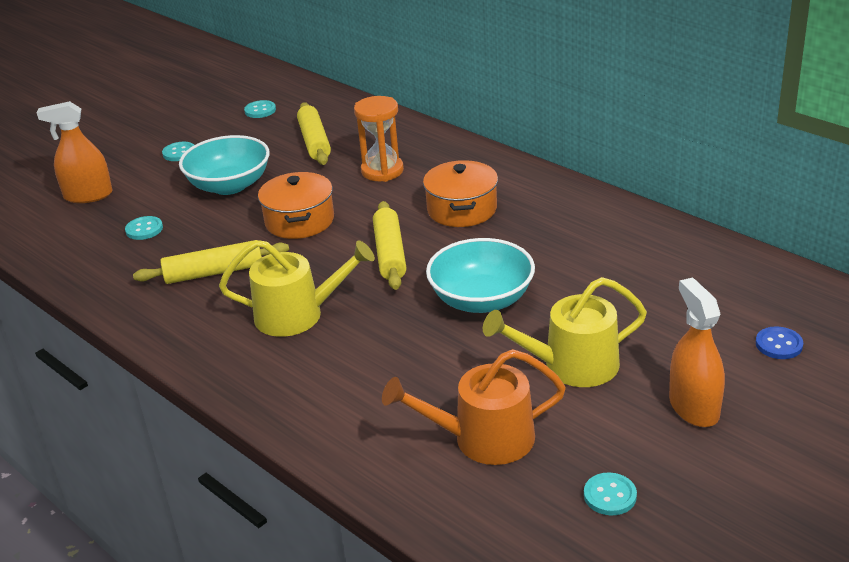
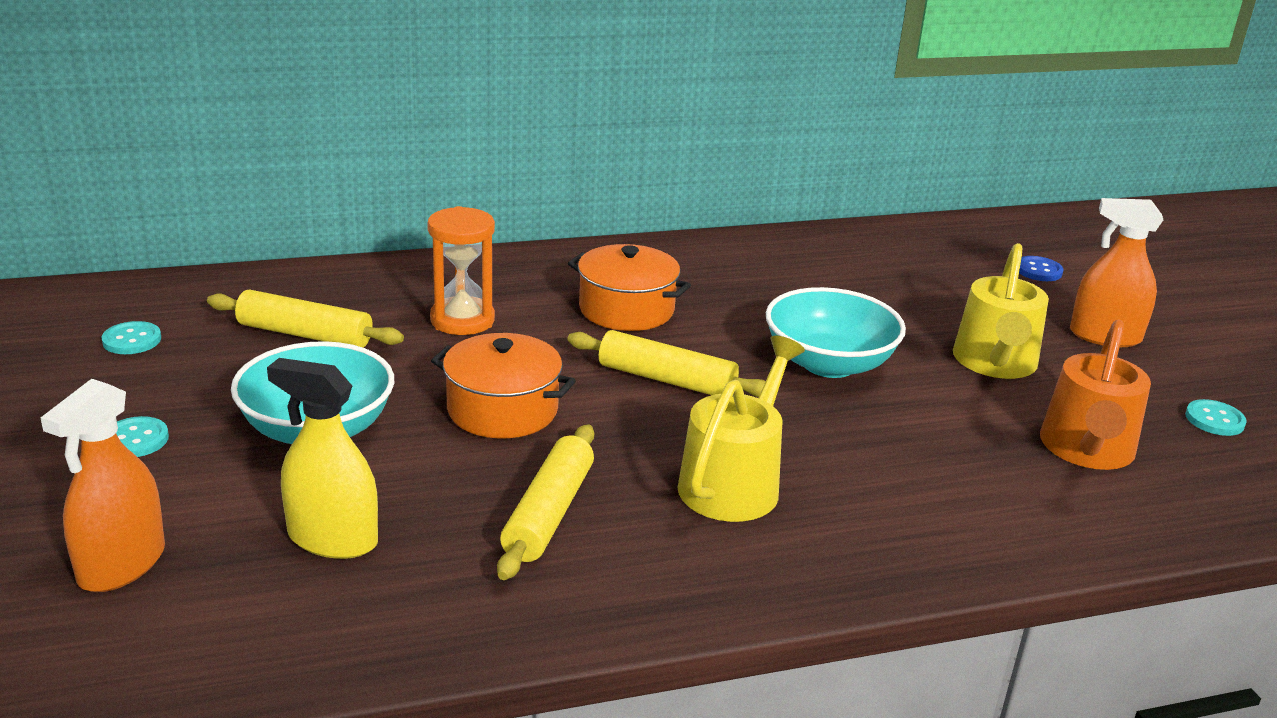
camera: 65 degrees left, 5 degrees down
(144, 229) = (332, 539): turquoise button -> yellow spray bottle

